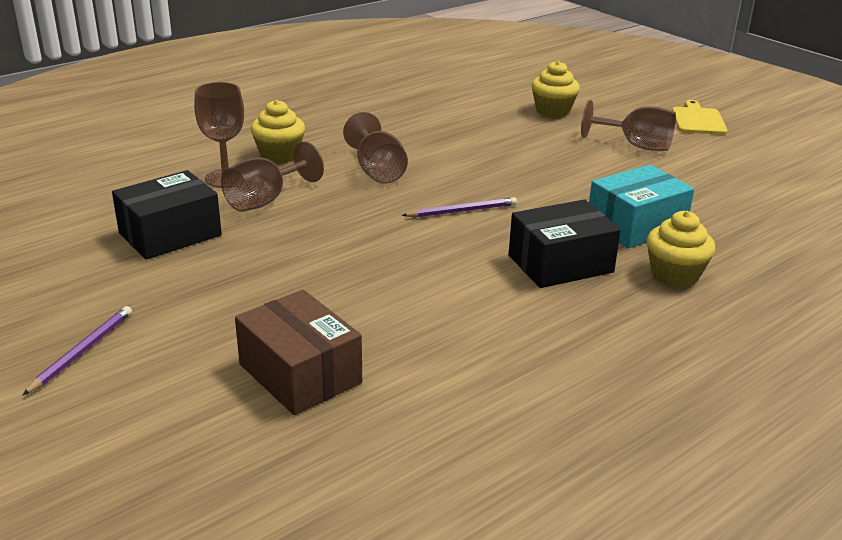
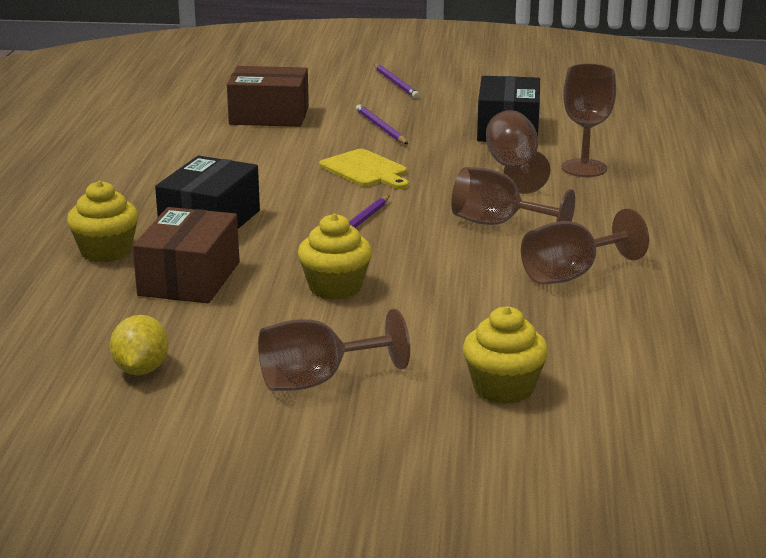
camera: 135 degrees right, 5 degrees down
(248, 292) = (380, 128): none -> purple pencil
(279, 155) = (606, 200): yellow cupcake -> yellow cupcake (335, 287)
(411, 132) = (571, 275): none -> brown goblet
(636, 225) = (189, 279): turquoise box -> brown box
(698, 120) = (299, 481): yellow cutting board -> yellow cutting board (366, 170)
(728, 186) = (141, 370): none -> yellow lemon

